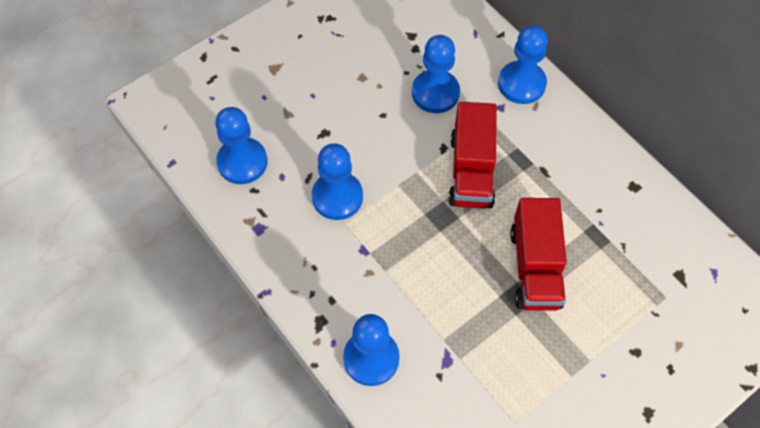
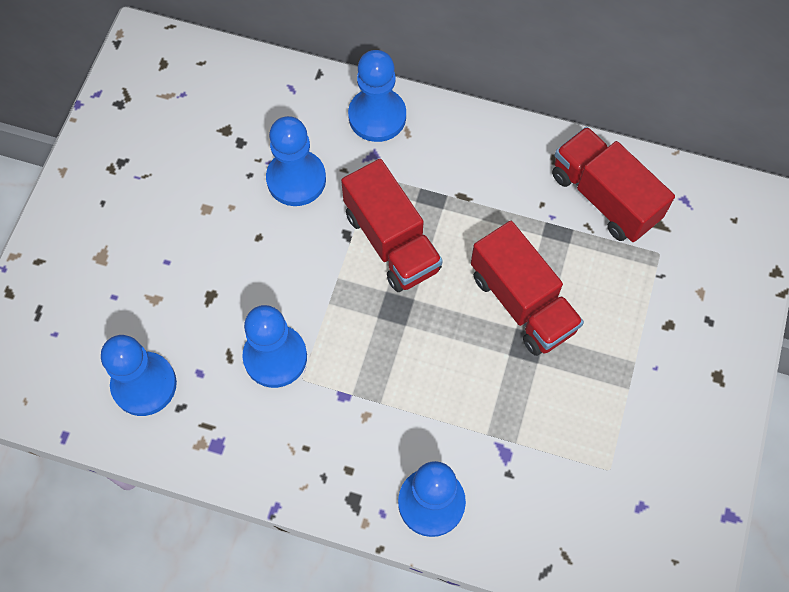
camera: 35 degrees left, 5 degrees up
(651, 233) = (604, 197): none -> red truck

